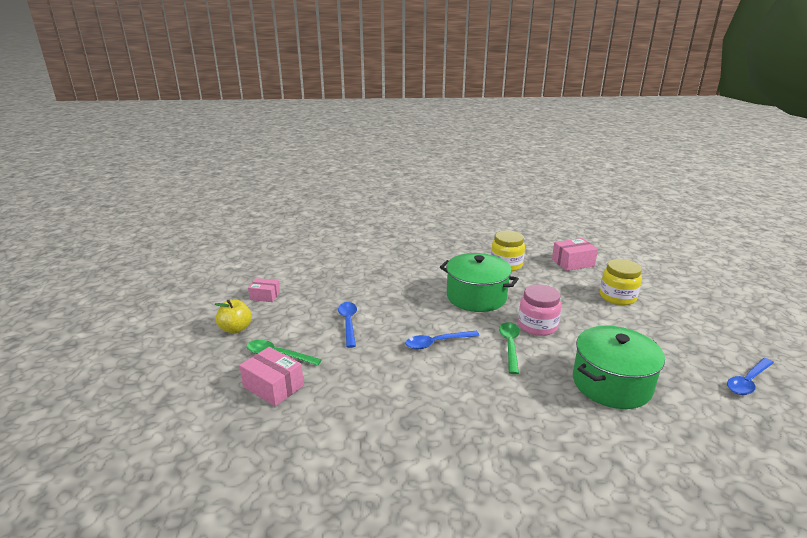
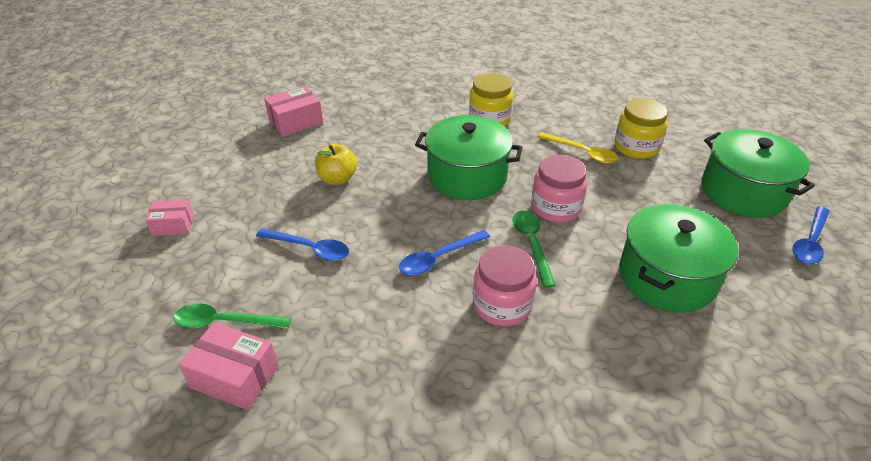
camera: 15 degrees left, 15 degrees up
(235, 329) = (146, 290): yellow apple -> yellow apple (337, 179)
(348, 323) = (309, 249): blue spoon -> blue spoon turned 135 degrees clockwise
(473, 379) = (502, 305): none -> pink jar
(571, 295) = (582, 153): none -> yellow spoon
(573, 262) = (569, 103): pink box -> pink box (296, 122)
(699, 339) = (743, 192): none -> green pot

